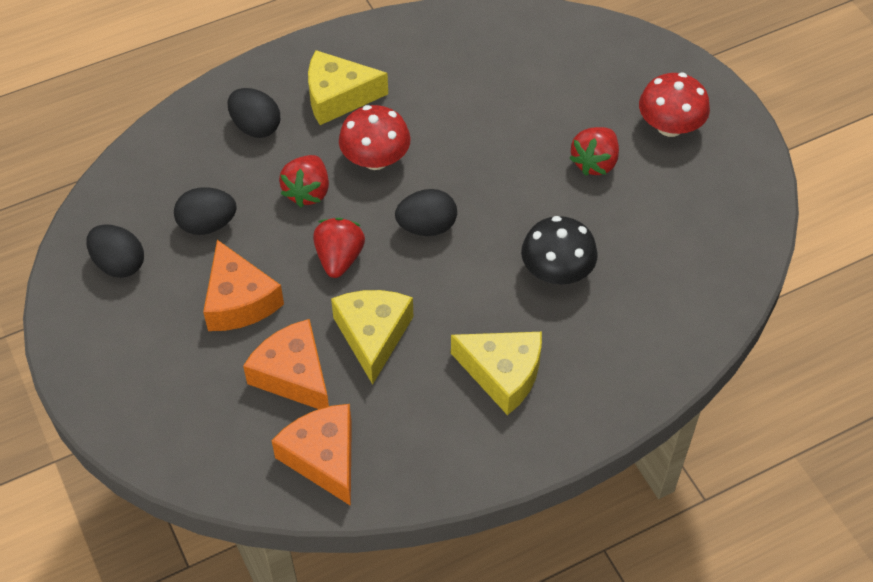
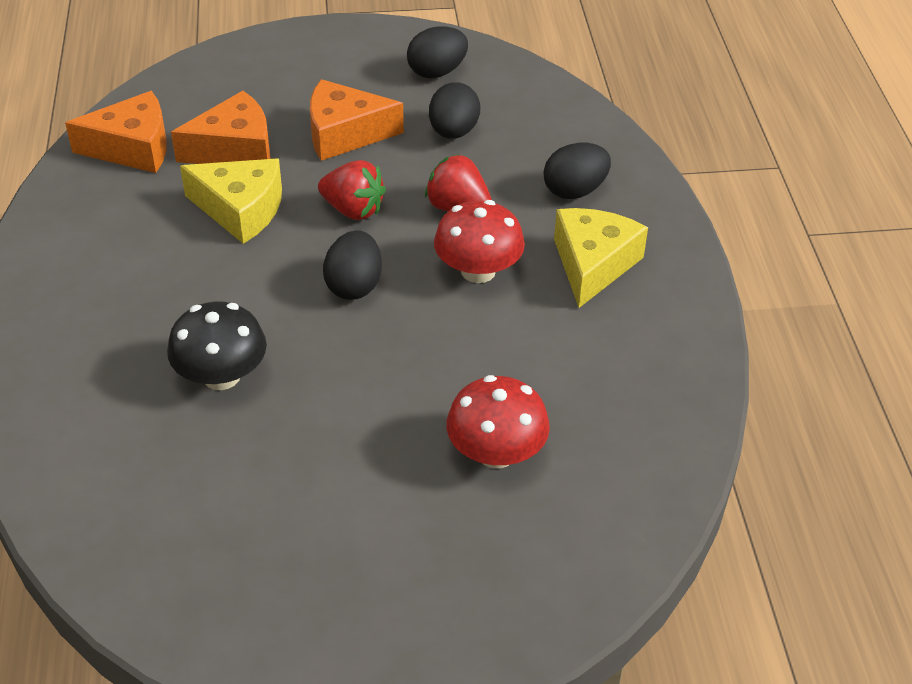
camera: 110 degrees right, 10 degrees down
(503, 374) = (124, 289): yellow cheese -> none
(594, 163) = (362, 471): red strawberry -> none
(670, 126) = (381, 583): red mushroom -> red mushroom (496, 452)

